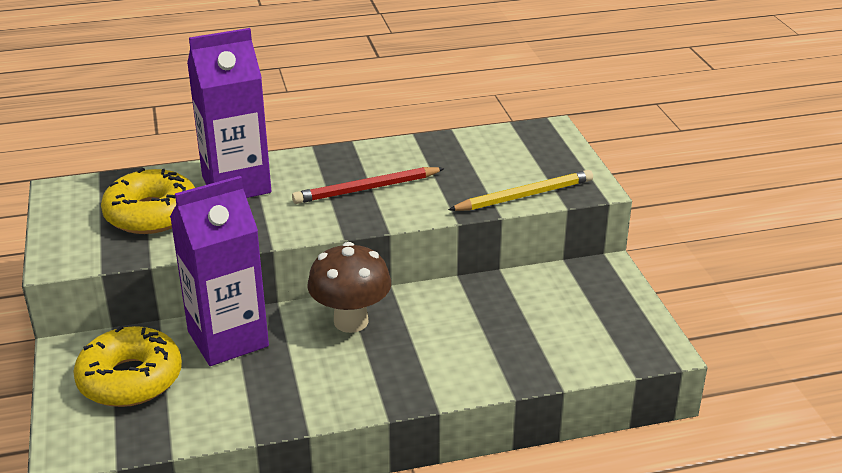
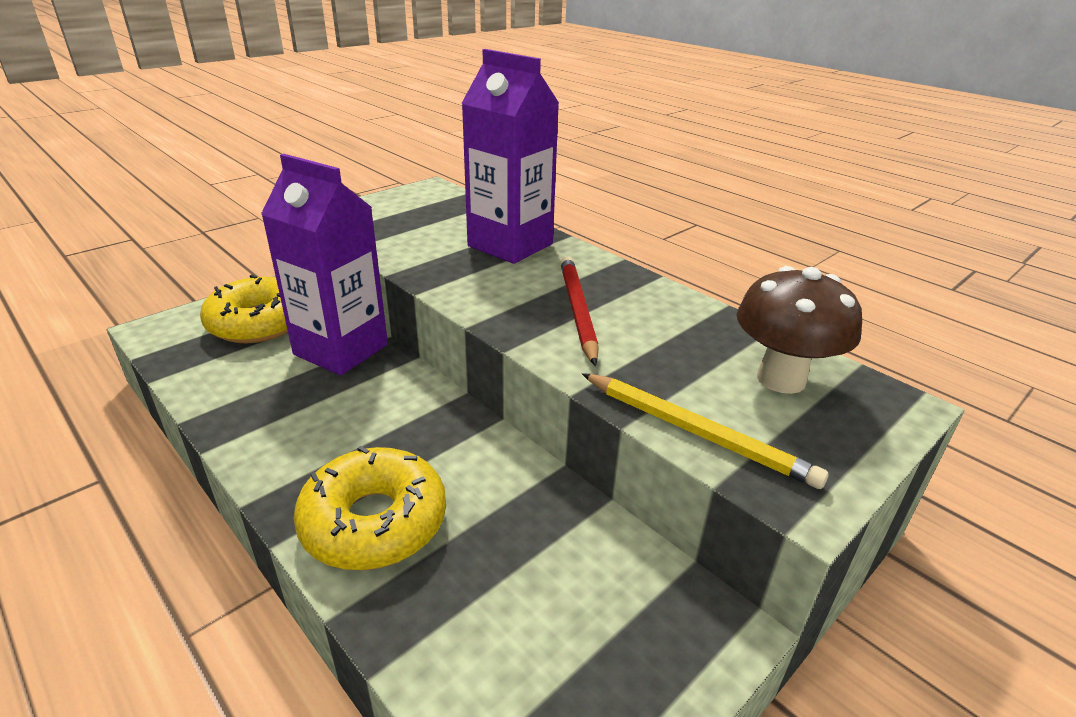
camera: 60 degrees right, 0 degrees up
(151, 214) = (426, 226): yellow donut -> yellow donut (374, 522)
(351, 321) = (413, 413): brown mushroom -> brown mushroom (781, 379)
(366, 189) = (577, 310): red pencil -> red pencil turned 45 degrees clockwise

